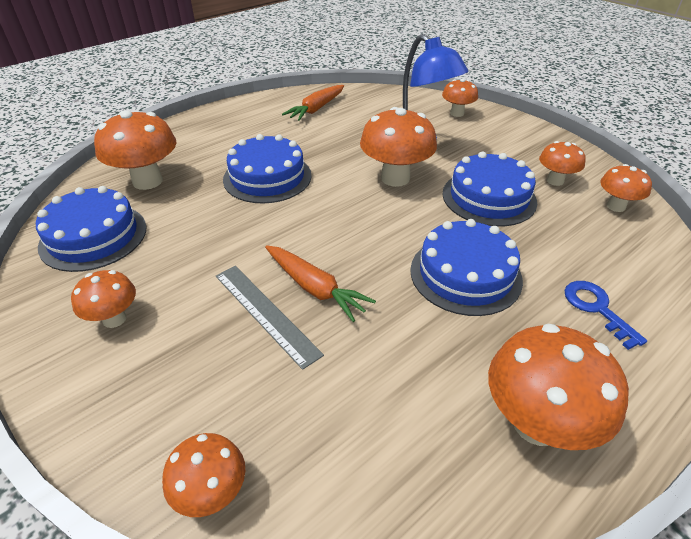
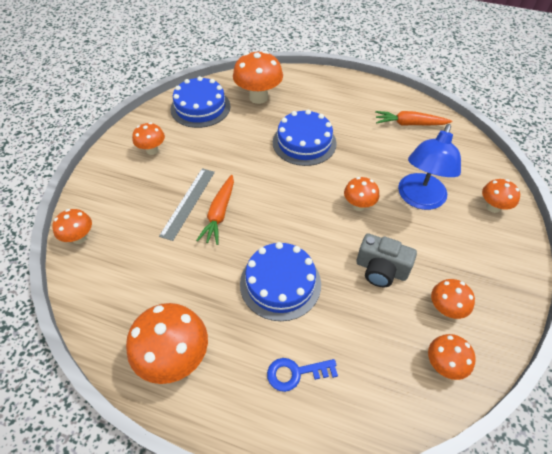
camera: 60 degrees right, 10 degrees up
(395, 178) = (358, 205): orange mushroom -> orange mushroom, size x0.58
(489, 197) = (381, 269): blue cake -> grey camera
(596, 308) = (295, 373): blue key -> blue key turned 135 degrees counterclockwise

